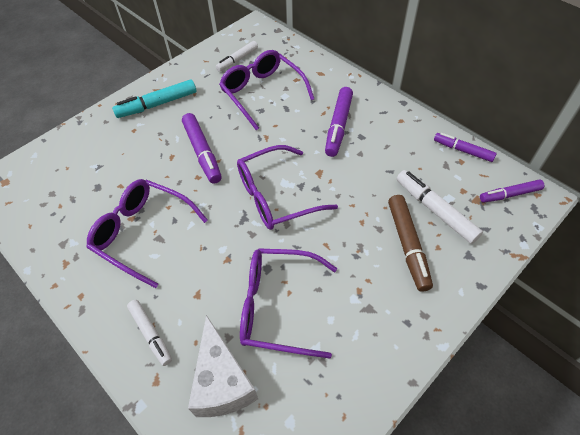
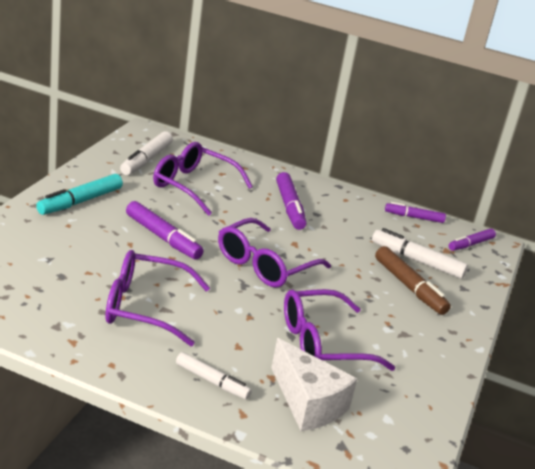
camera: 30 degrees left, 25 degrees down
(237, 60) = (146, 160): white marker -> white marker, size x1.51

